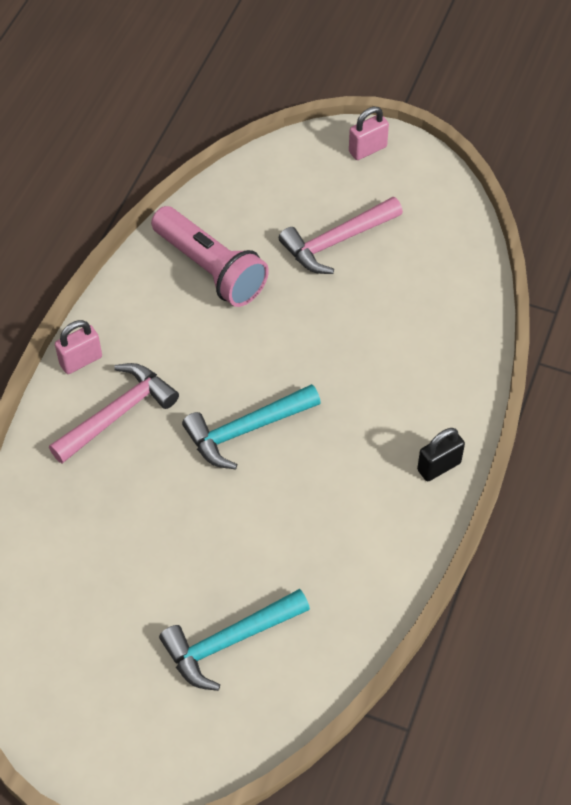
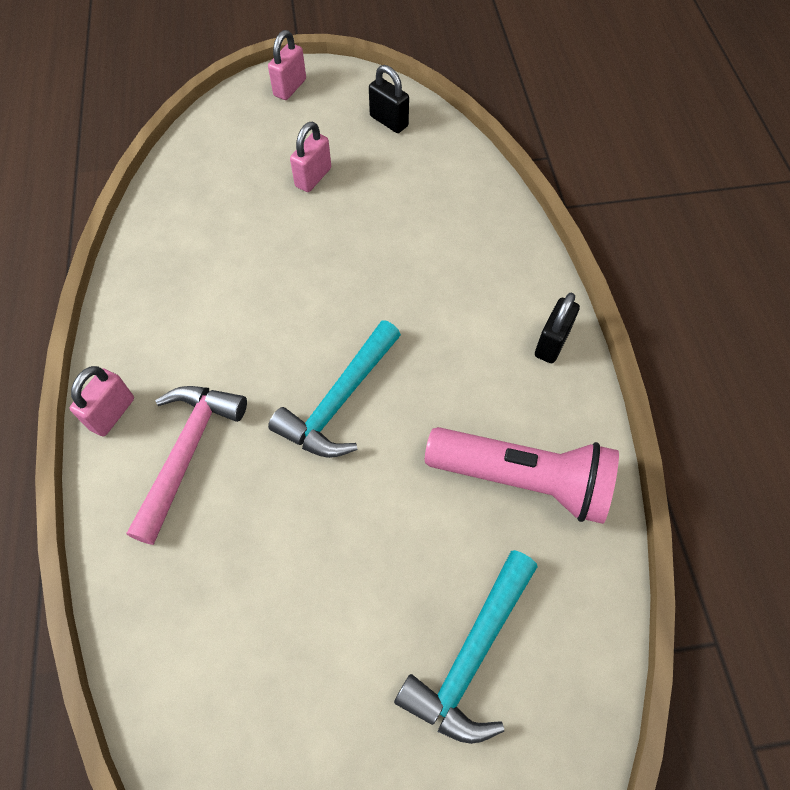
camera: 30 degrees left, 5 degrees up
(211, 269) = (203, 255): pink flashlight -> pink flashlight (523, 479)
(336, 241) = (313, 177): pink hammer -> pink padlock
(433, 218) = (389, 121): none -> black padlock

